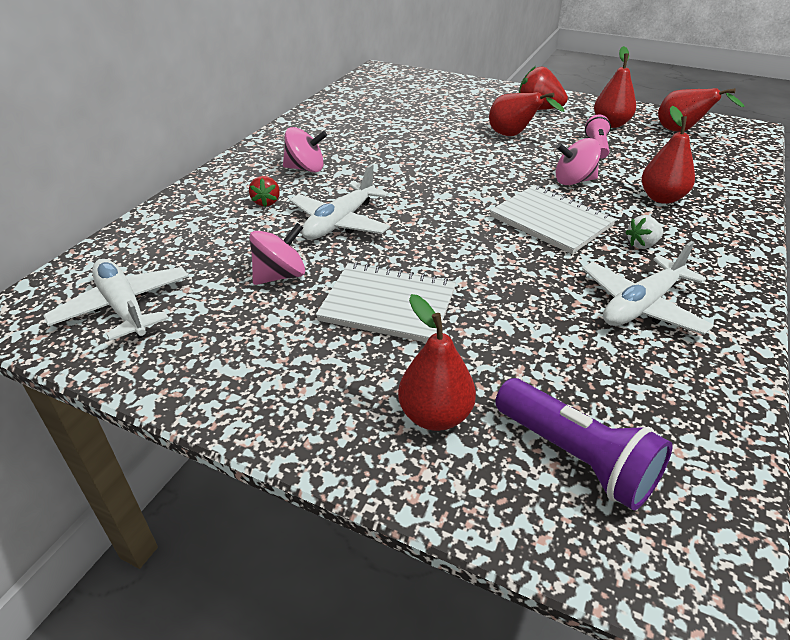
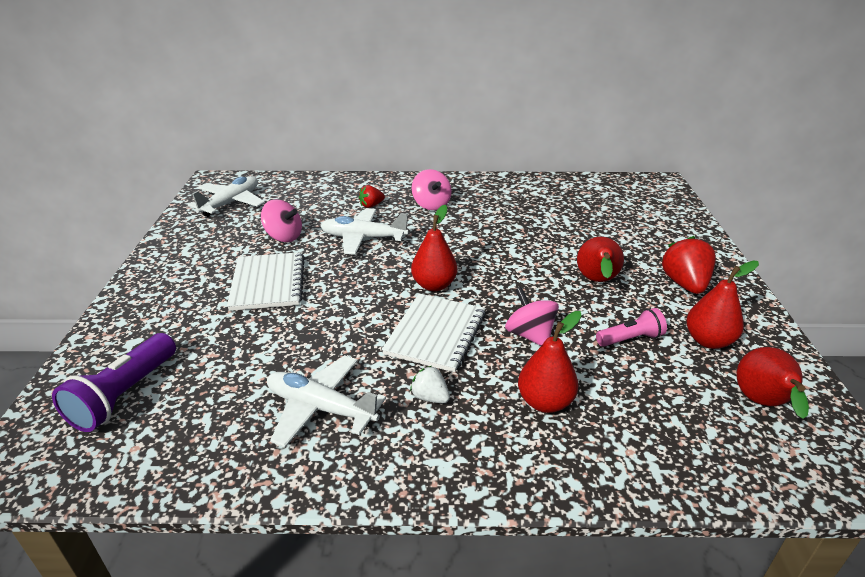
camera: 65 degrees right, 5 degrees down
(435, 415) = (157, 328): red pear -> red pear (434, 285)

